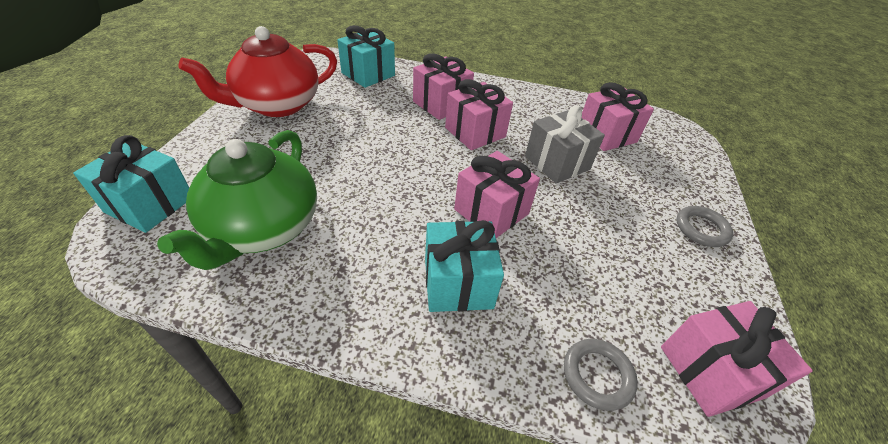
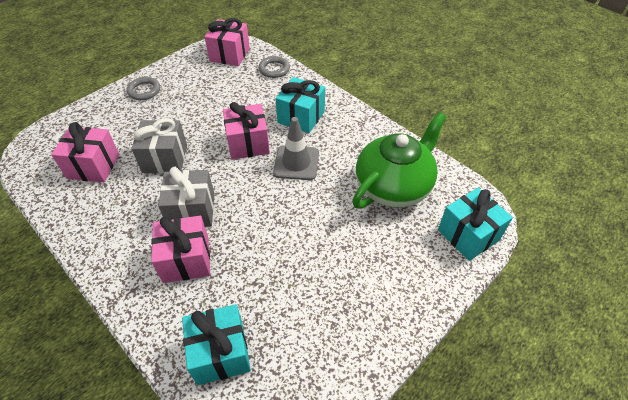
camera: 145 degrees left, 5 degrees up
(277, 105) = (349, 328): red teapot -> none
(411, 211) = (296, 163): none -> grey traffic cone
(475, 132) = (192, 211): pink gift -> grey gift

